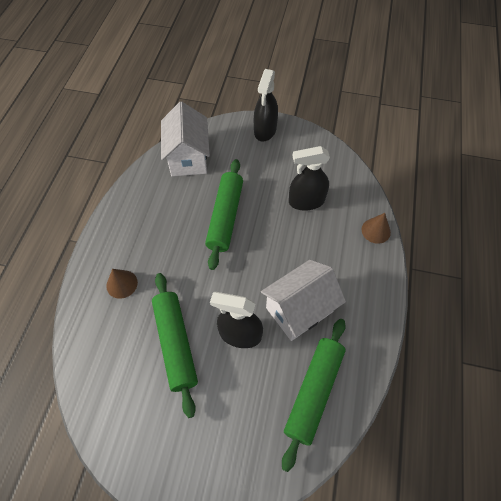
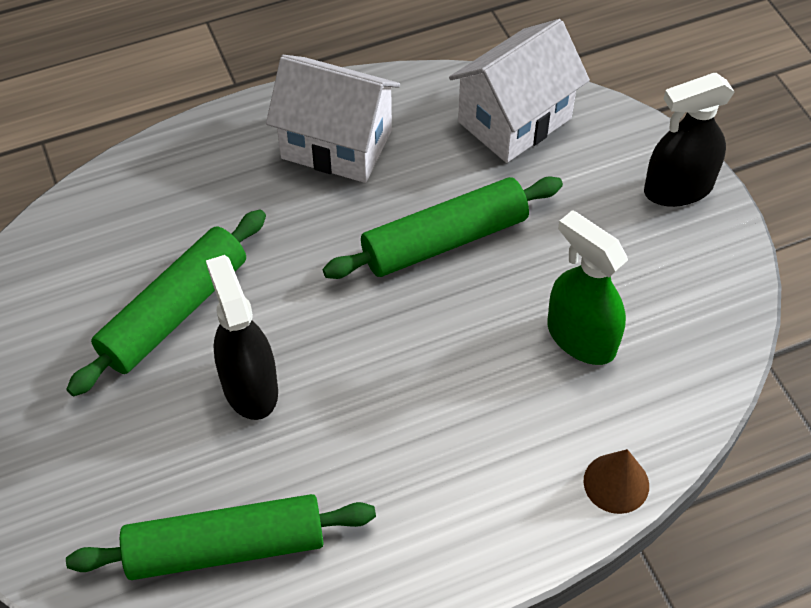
camera: 55 degrees right, 5 degrees down
(122, 284) = (219, 185): brown cone -> none
(299, 310) = (356, 446): white house -> white house (336, 144)
(306, 201) = (580, 337): black spray bottle -> green spray bottle

